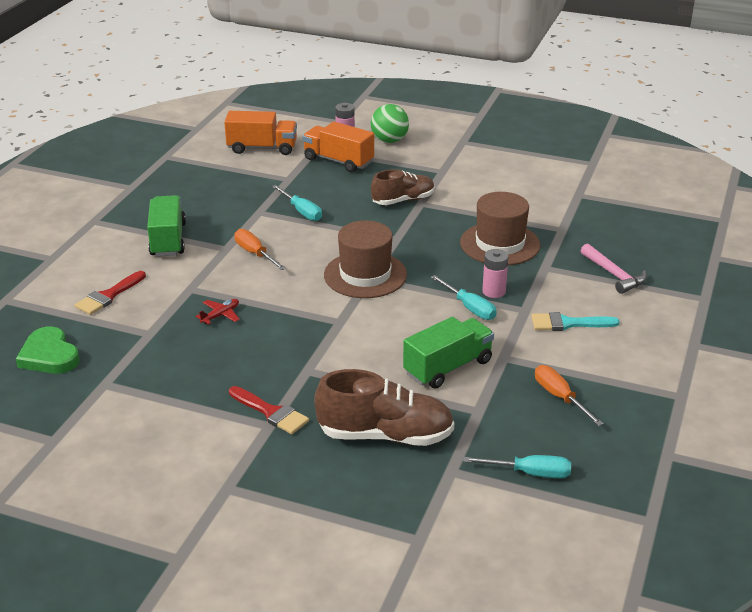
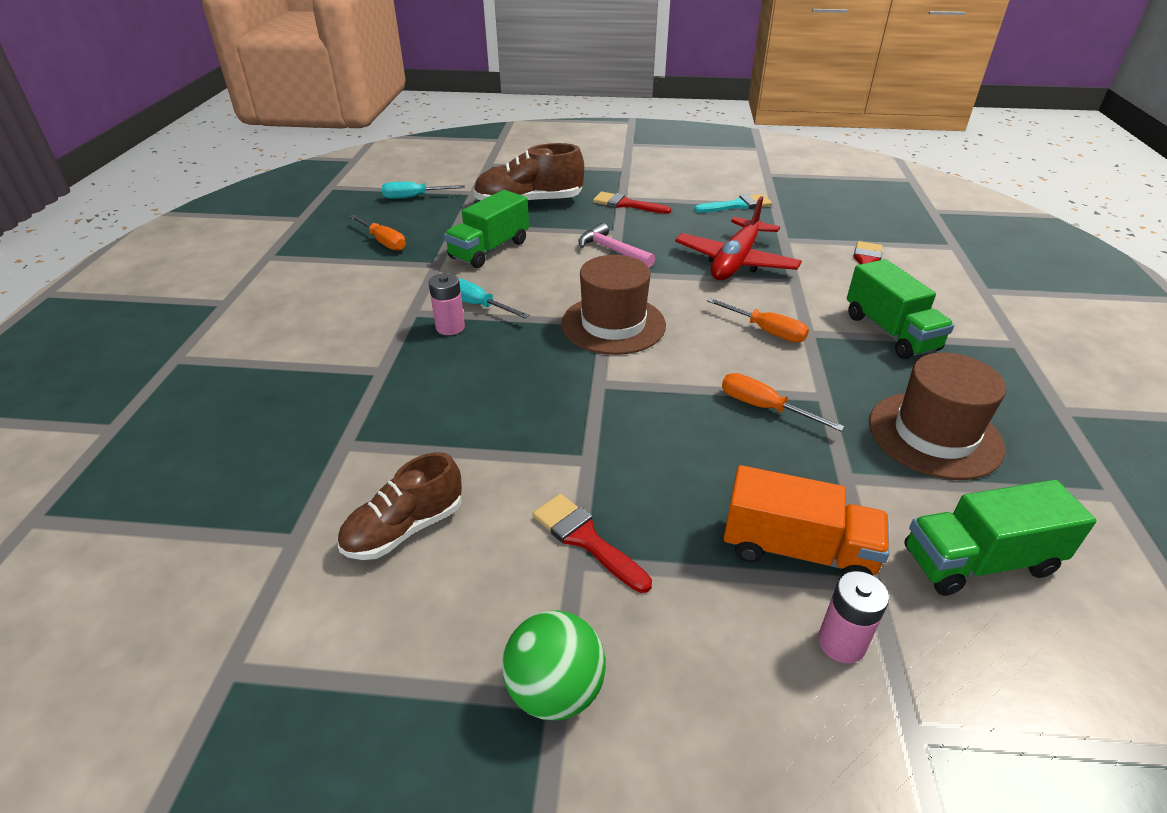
camera: 165 degrees right, 5 degrees up
(49, 355) = (844, 214): green heart -> none
(220, 315) = (735, 262): red plane -> red plane, size x2.43
(262, 148) = (979, 561): orange truck -> green truck
(302, 211) = (764, 407): turquoise screwdriver -> orange screwdriver
(389, 140) = (736, 659): green ball -> green ball (555, 690)
(403, 200) = (620, 460): brown shoe -> brown shoe (404, 529)
(435, 176) = (585, 539): none -> red brush
(500, 244) = (446, 398): brown hat -> brown hat (934, 435)
(568, 323) = (363, 304): turquoise brush -> turquoise brush (737, 205)
(614, 275) = (286, 374): pink hammer -> pink hammer (612, 250)

